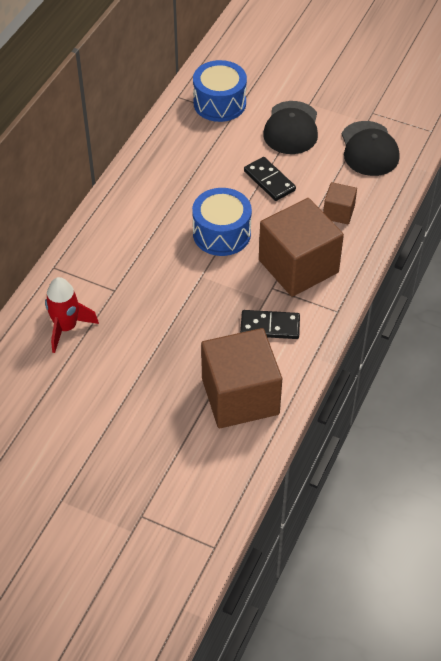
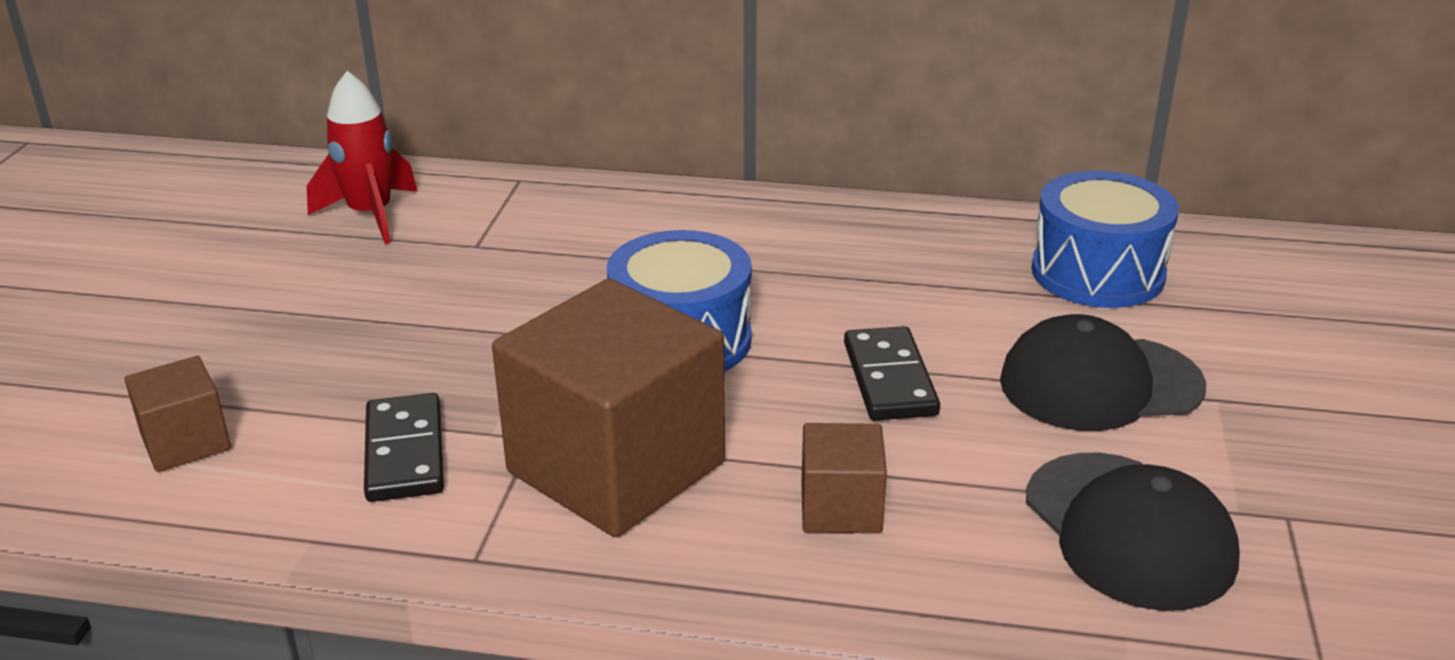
camera: 75 degrees right, 20 degrees down
(240, 396) = (186, 442): brown cube -> brown cube, size x0.48
(269, 181) = (890, 379): black domino -> black domino turned 45 degrees counterclockwise
(369, 149) = (1129, 531): black cap -> black cap turned 90 degrees counterclockwise

